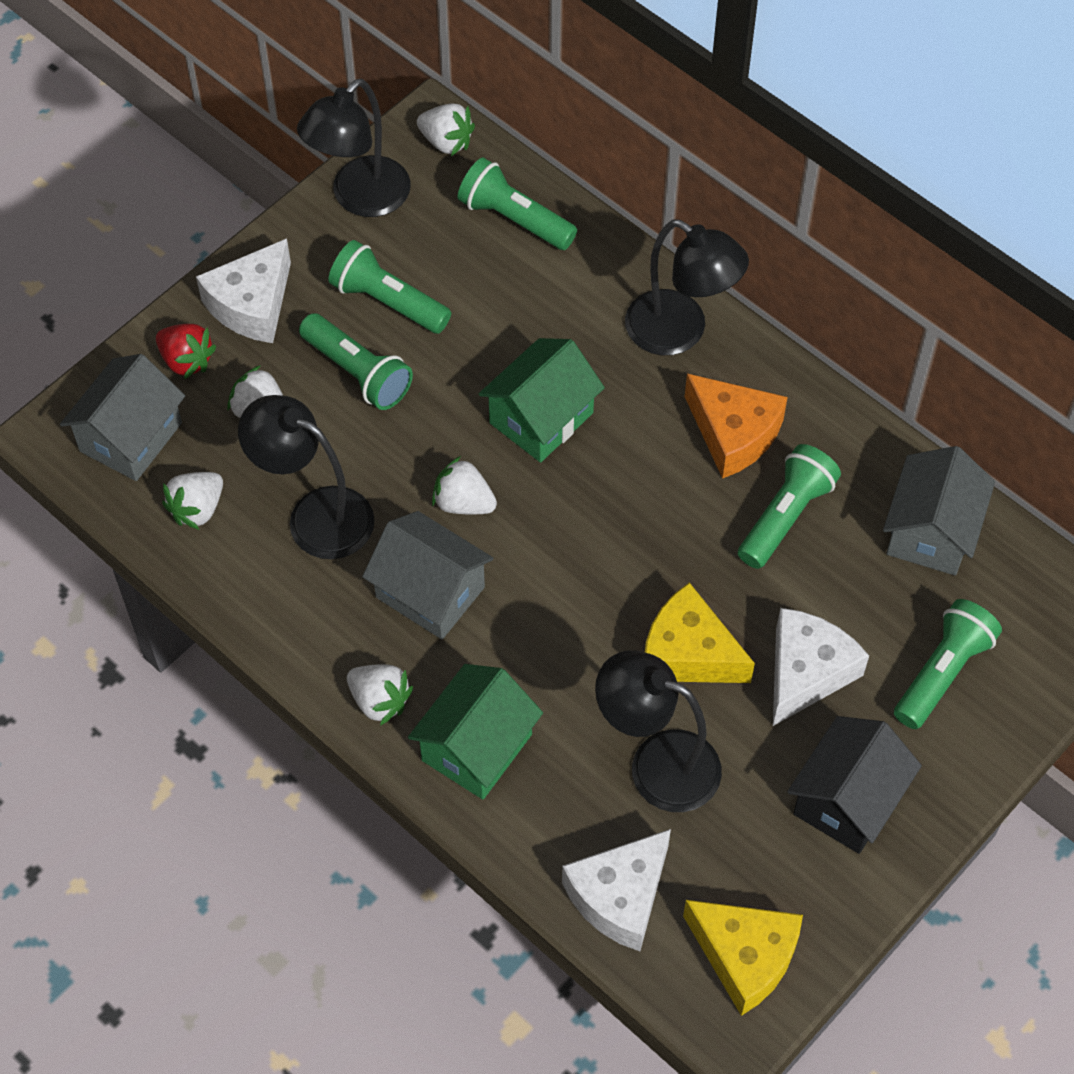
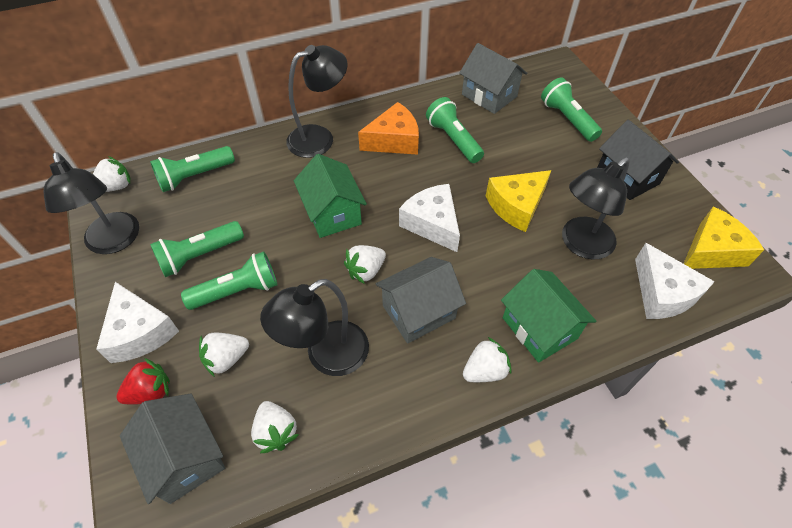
camera: 65 degrees left, 5 degrees down
(806, 672) = (547, 165): white cheese -> white cheese (432, 224)

